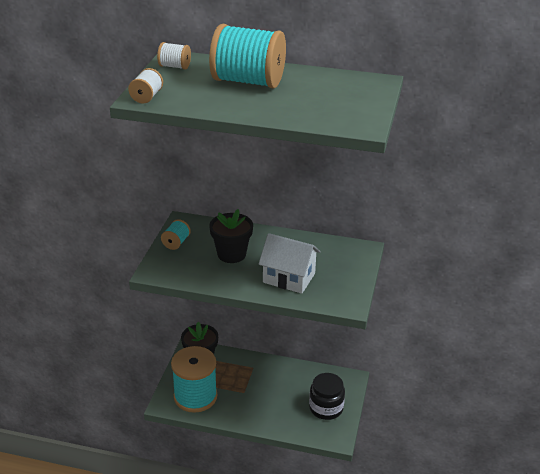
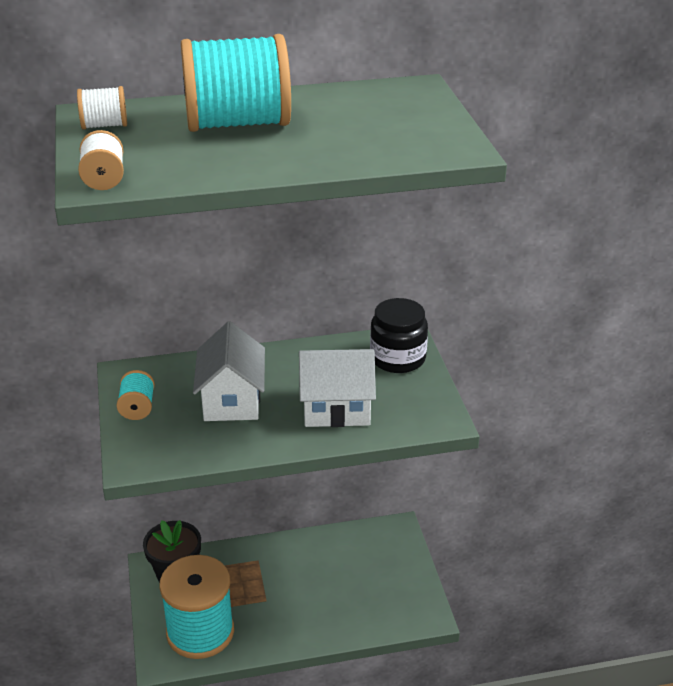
camera: 25 degrees left, 0 degrees up
(231, 254) = (232, 400): black flower pot -> white house
(326, 408) = (389, 581): black jar -> black jar (397, 358)

